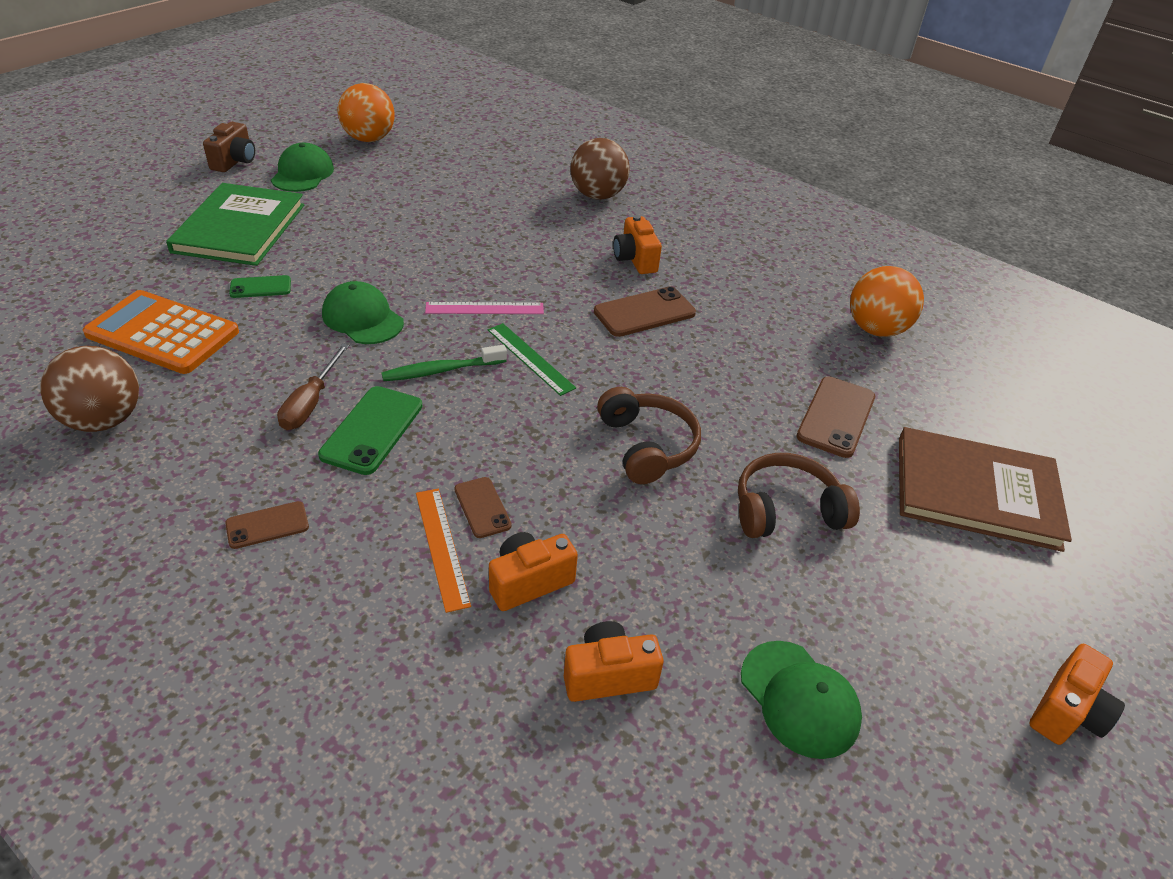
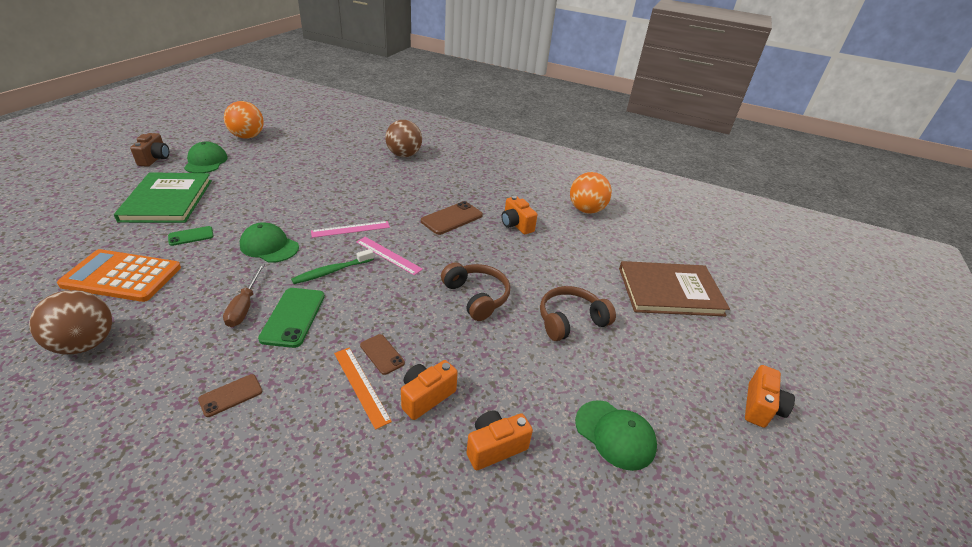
camera: 15 degrees left, 5 degrees down
(530, 358) = (388, 255): green ruler -> pink ruler
(635, 259) = (437, 189): orange camera -> orange camera (516, 225)
(836, 417) = (581, 262): brown phone -> none

